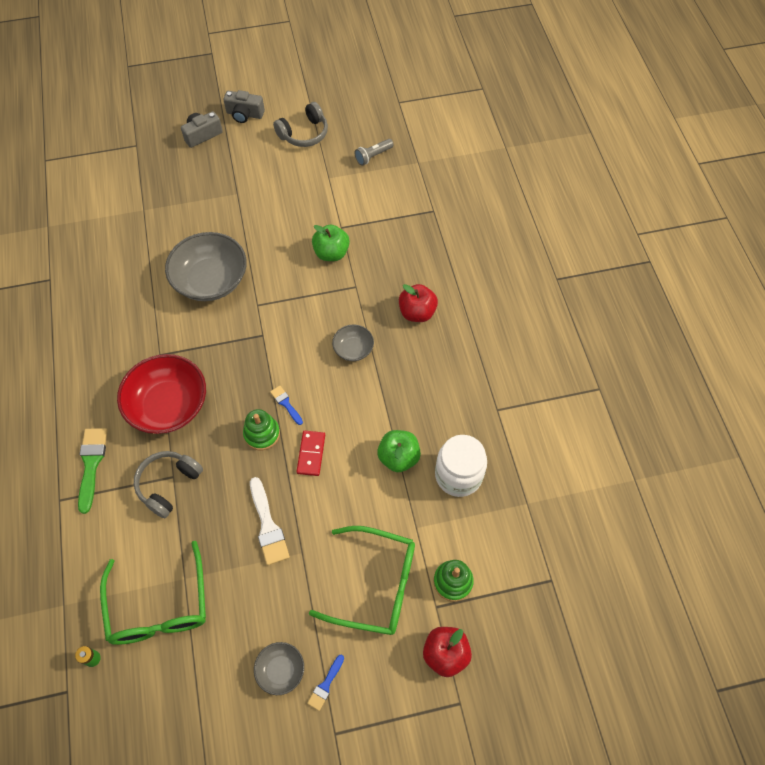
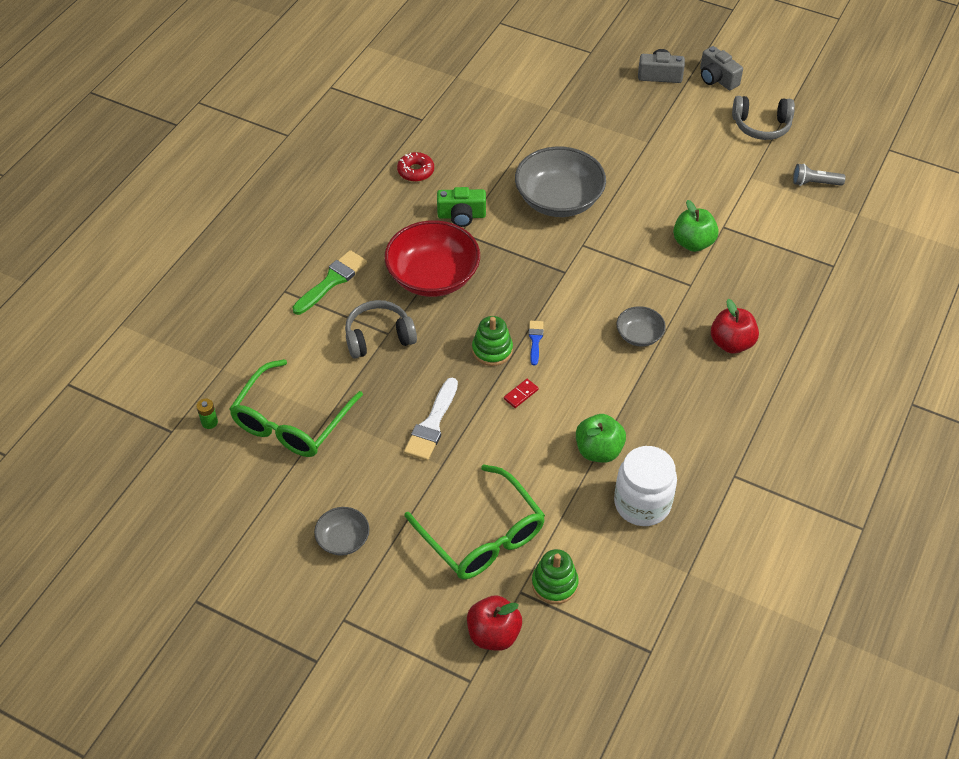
camera: 40 degrees right, 10 degrees down
(81, 326) = (415, 171): none -> red donut
(148, 340) = (461, 216): none -> green camera
(311, 454) = (521, 394): red domino -> red domino, size x0.65
(325, 685) = (369, 578): blue brush -> none

